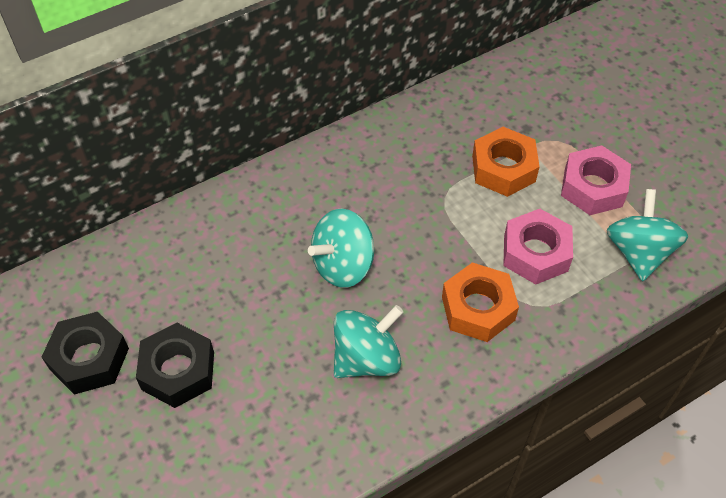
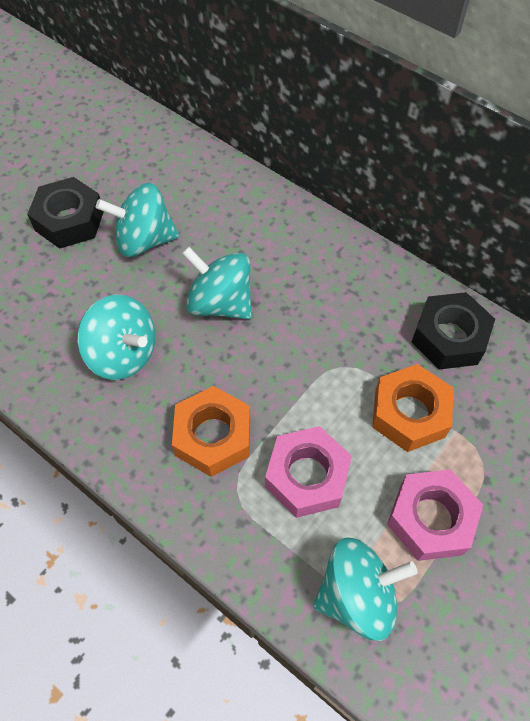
camera: 70 degrees right, 5 degrees up
(89, 359) = (64, 161): black nut -> black nut (449, 337)
(239, 308) = (144, 240): none -> turquoise spinning top

